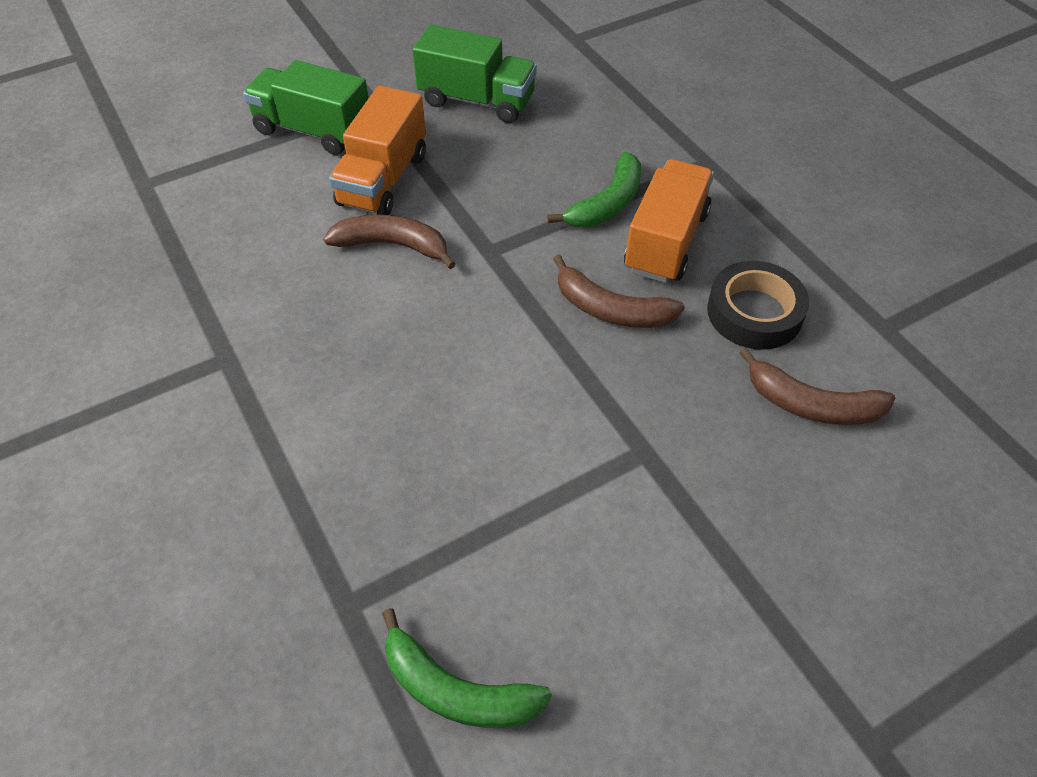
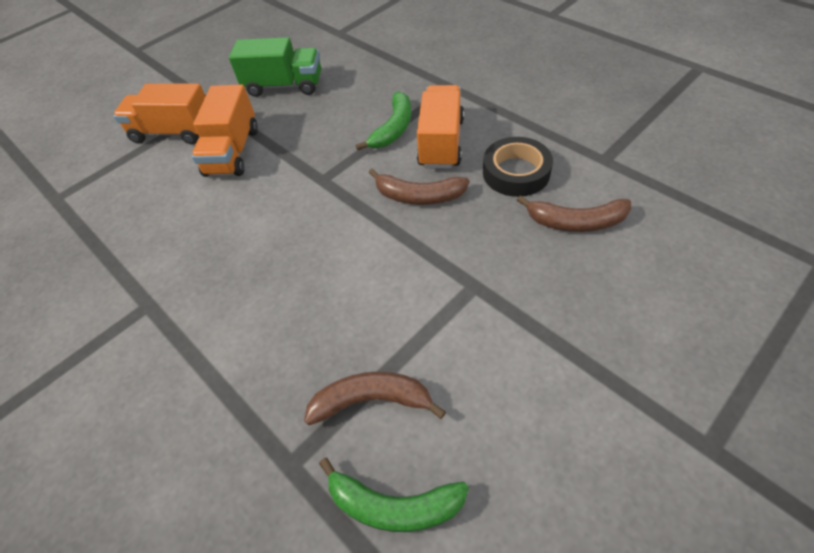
camera: 10 degrees left, 0 degrees up
(313, 131) = (174, 132): green truck -> orange truck
(393, 245) = (252, 193): brown banana -> brown banana (371, 400)

